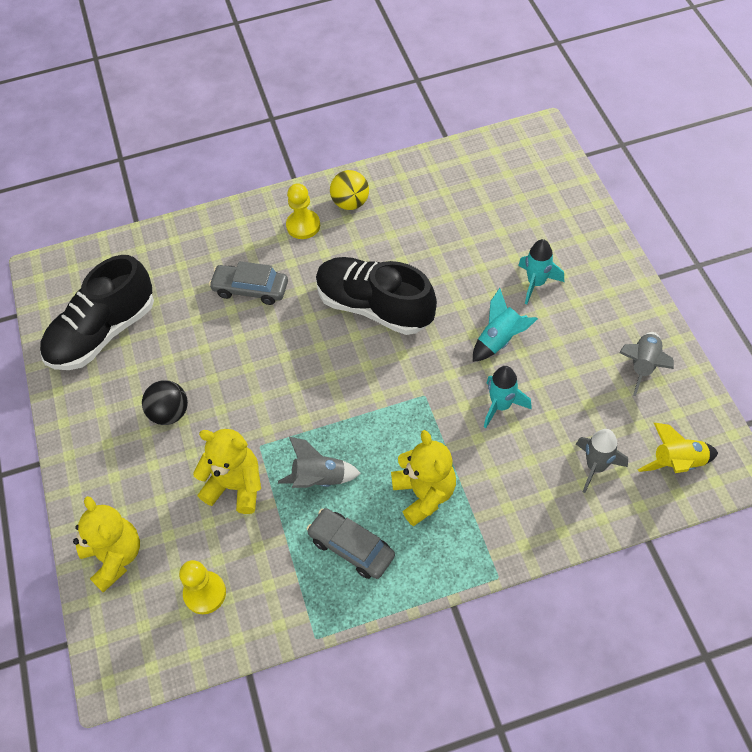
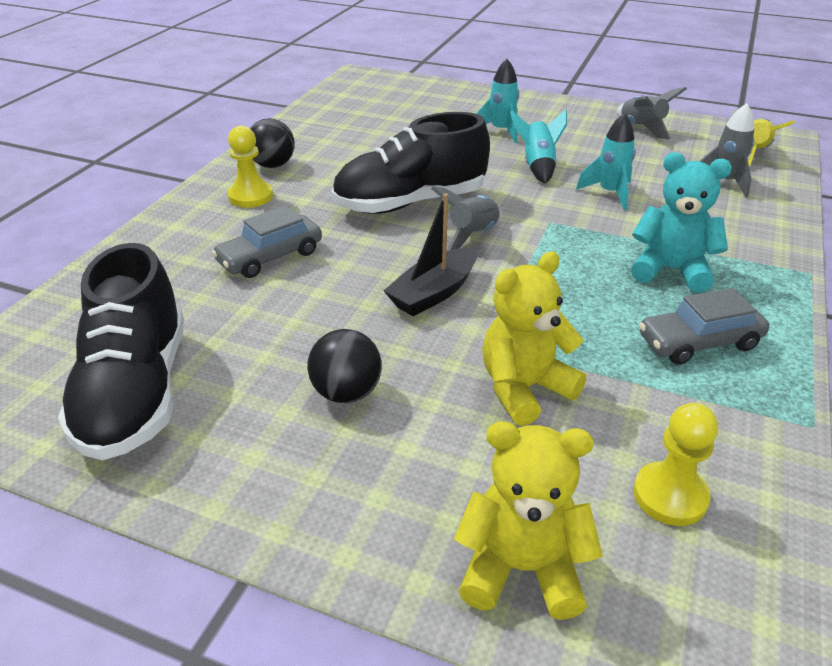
camera: 55 degrees left, 20 degrees down
(286, 389) = (434, 293): none -> black boat
(319, 479) = (582, 323): grey rocket -> grey rocket (473, 235)
(350, 203) = (273, 165): yellow ball -> black ball
(424, 494) = (670, 270): yellow teddy bear -> turquoise teddy bear

